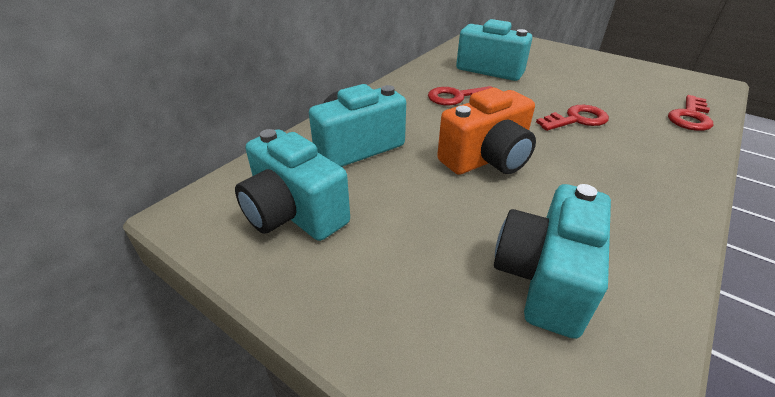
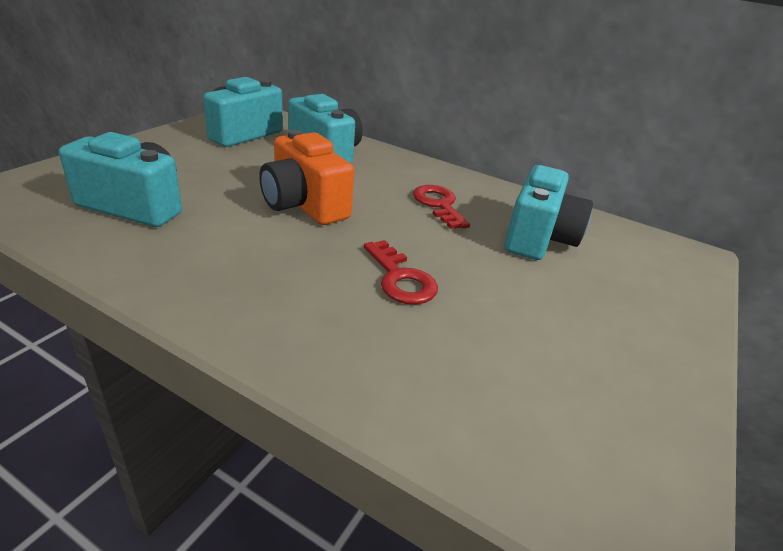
camera: 80 degrees right, 5 degrees down
(690, 117) = (438, 411): red key -> none

